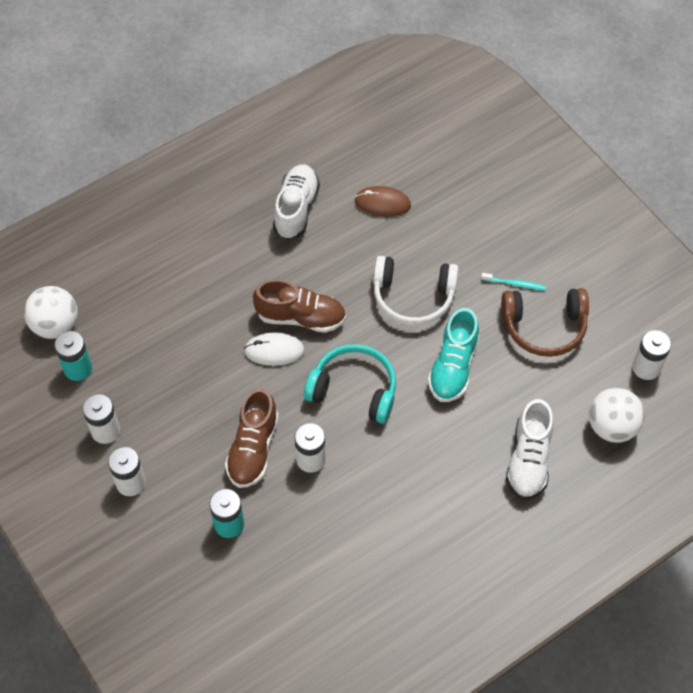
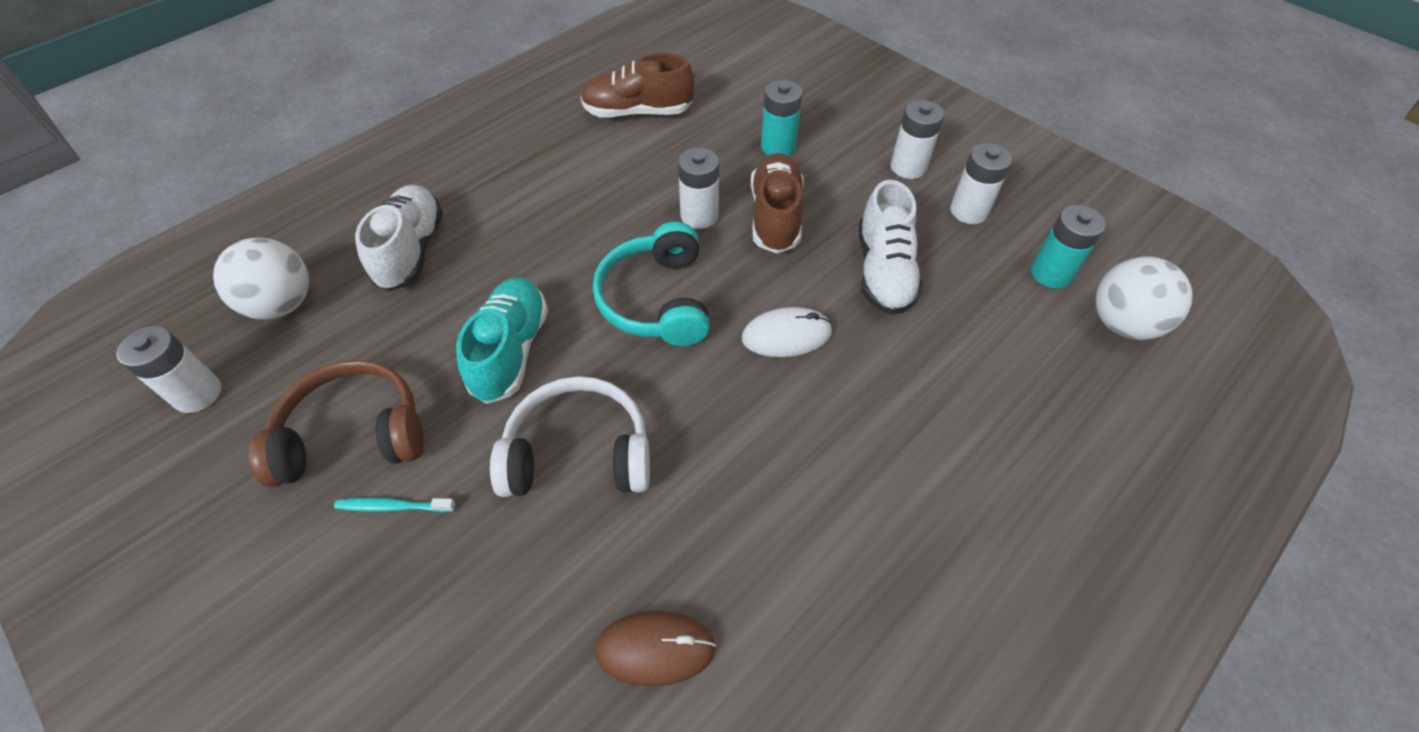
camera: 170 degrees right, 5 degrees down
(296, 209) = (828, 601): white shoe -> white shoe (883, 272)
(301, 317) = (760, 390): brown shoe -> brown shoe (638, 112)
(354, 390) = (657, 300): turquoise headphones -> turquoise headphones turned 75 degrees clockwise

